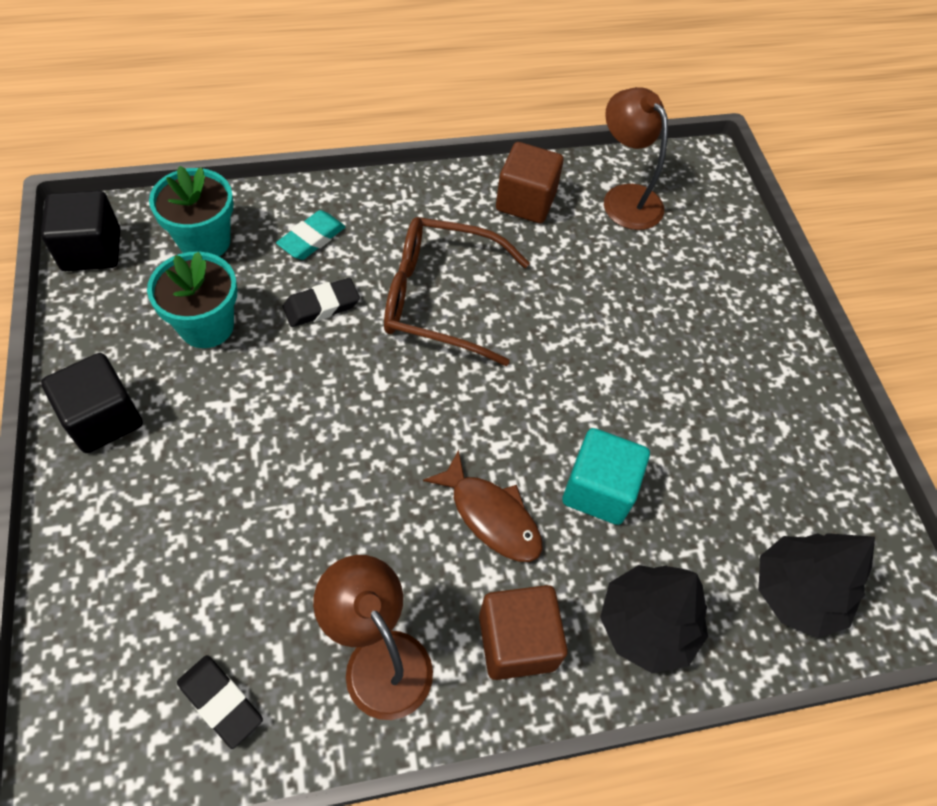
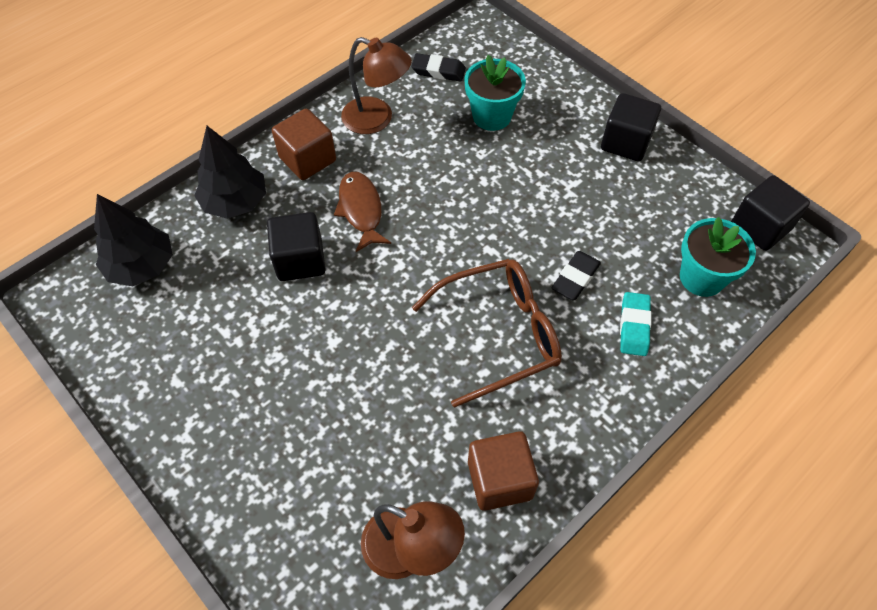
camera: 155 degrees right, 0 degrees up
(206, 326) = (632, 222): turquoise flower pot -> turquoise flower pot (492, 116)
(491, 516) = (361, 210): brown fish -> brown fish turned 60 degrees clockwise
(598, 490) = (300, 260): turquoise cube -> black cube

